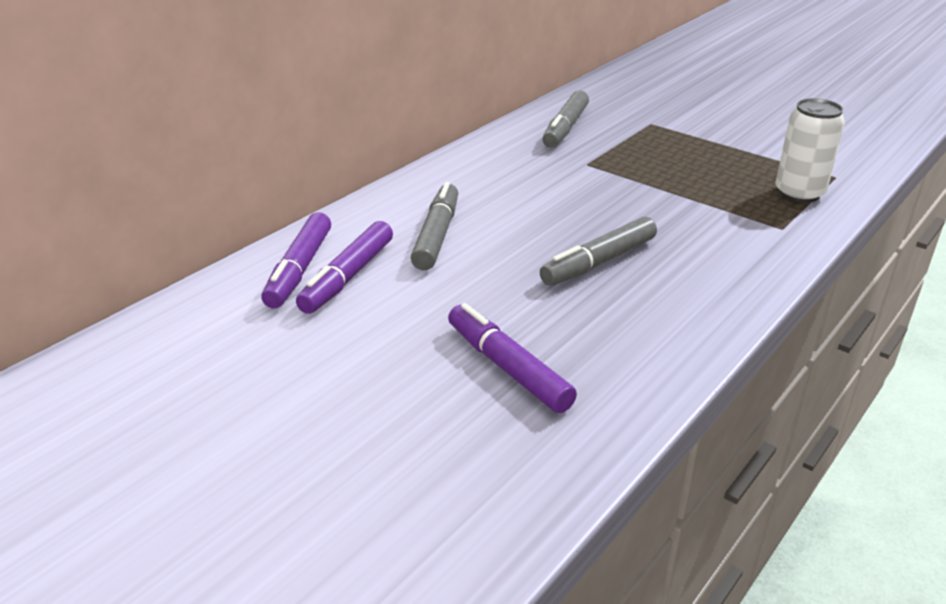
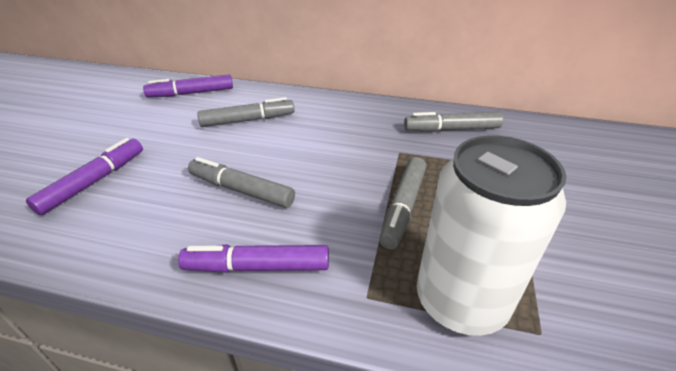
camera: 65 degrees right, 5 degrees up
(347, 277) = (188, 107): purple marker -> purple marker (257, 267)
(679, 185) = (403, 207): none -> grey marker
(799, 193) = (461, 301): white can -> white can, size x1.54

